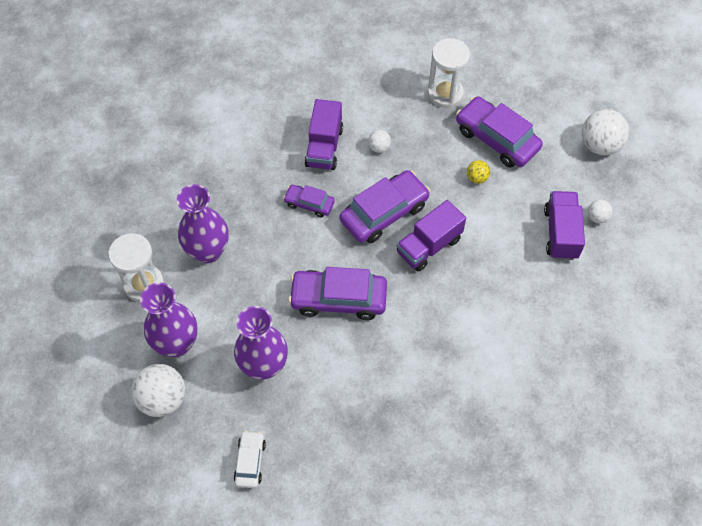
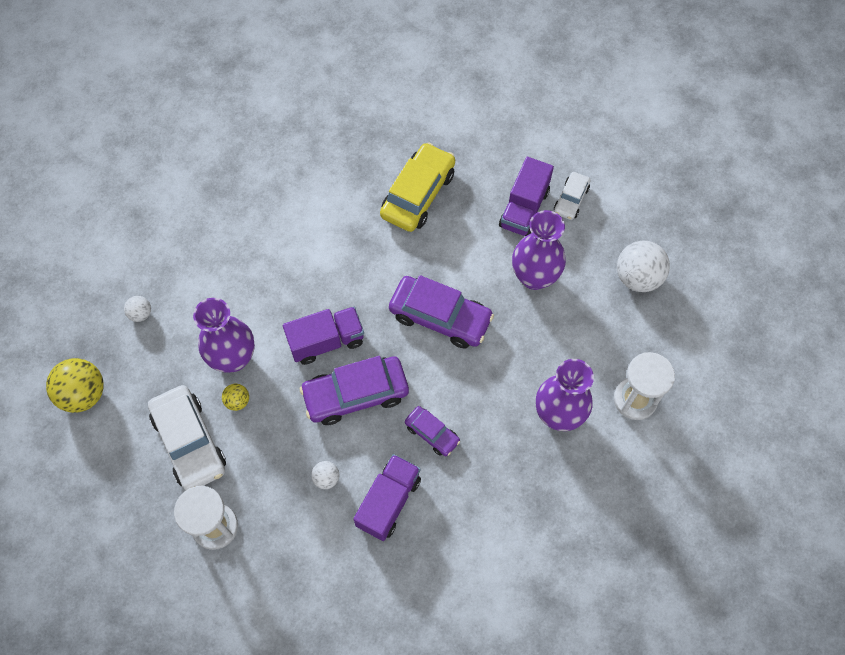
camera: 160 degrees left, 5 degrees up
(177, 343) = (613, 325): purple vase -> purple vase (233, 358)
(407, 413) = (418, 194): none -> yellow car
(497, 139) = (189, 442): purple car -> white car
(560, 233) = (187, 309): purple truck -> purple truck (524, 208)
(599, 145) = (83, 394): white ball -> yellow ball

